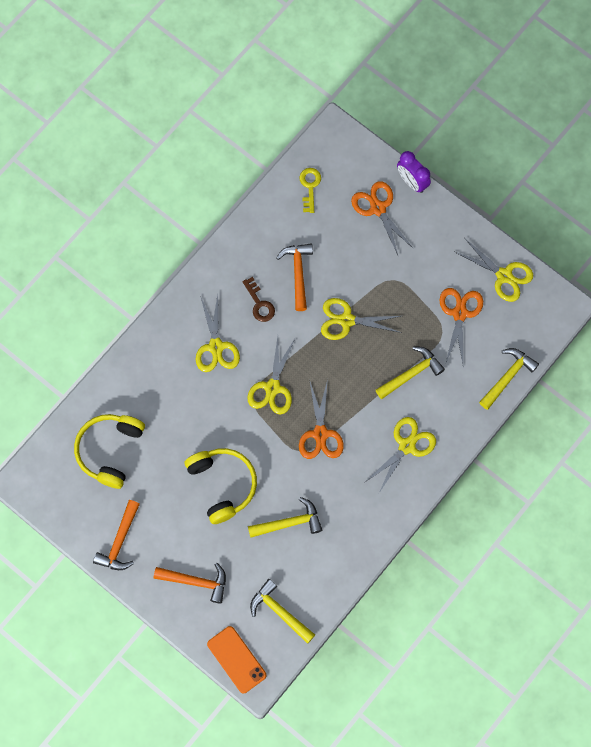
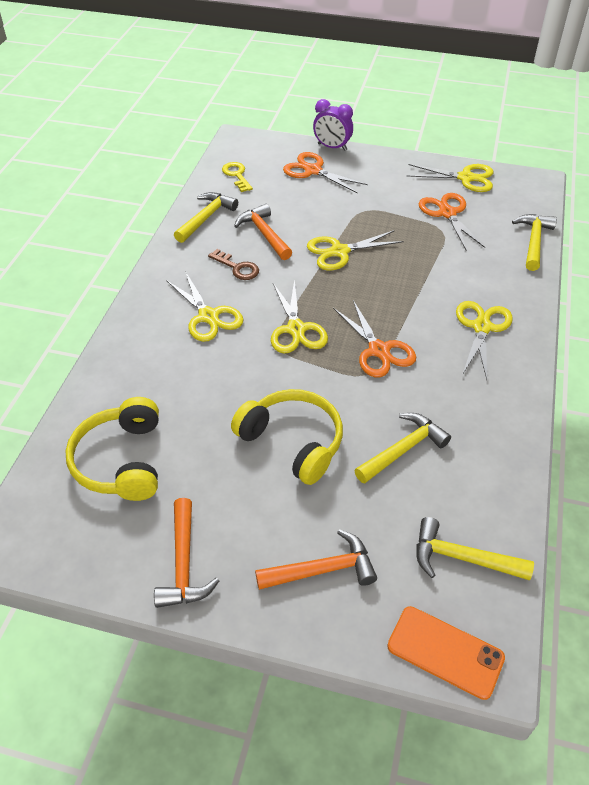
camera: 25 degrees left, 25 degrees down
(411, 373) = (438, 269): yellow hammer -> yellow hammer (206, 218)

